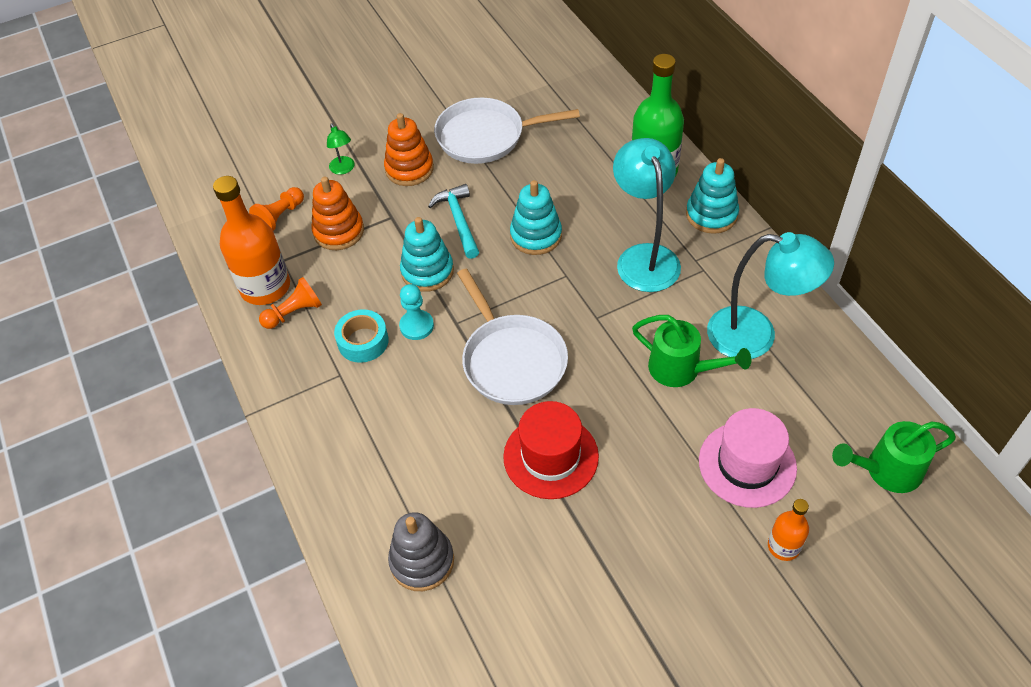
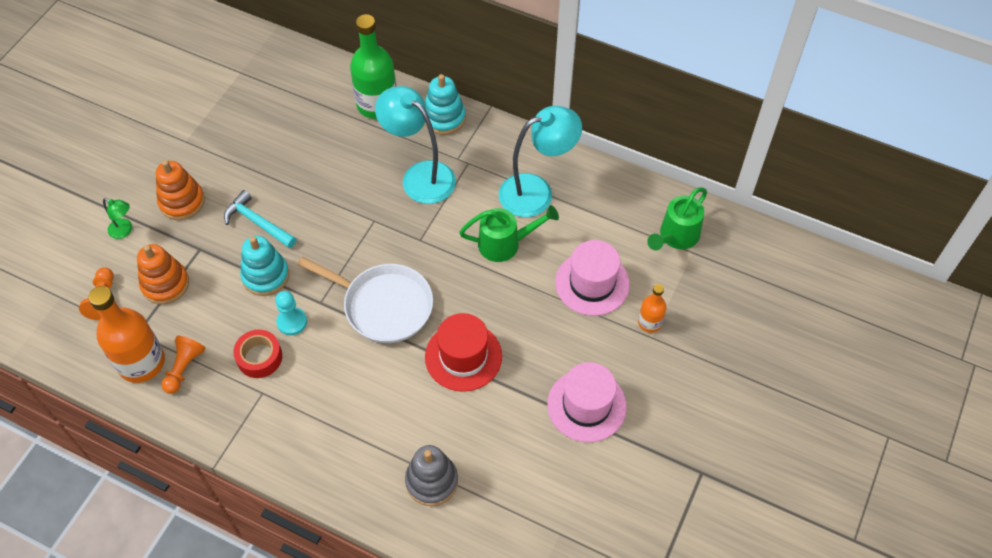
camera: 40 degrees left, 5 degrees up
(363, 341) = (259, 357): turquoise tape -> red tape
(486, 136) = (224, 142): white pan -> none
(536, 236) = (328, 202): turquoise stacking toy -> none
(642, 590) = (586, 405): none -> pink hat

